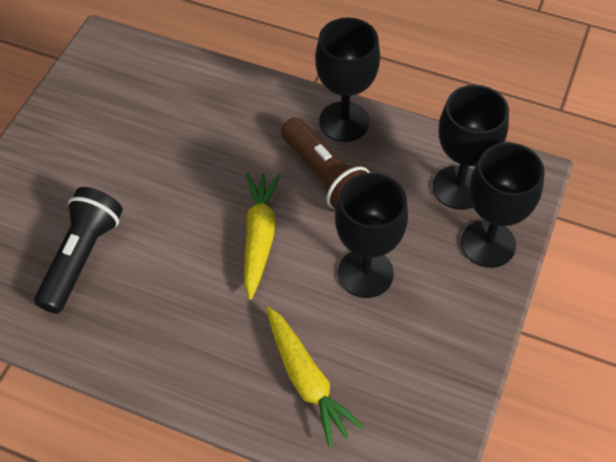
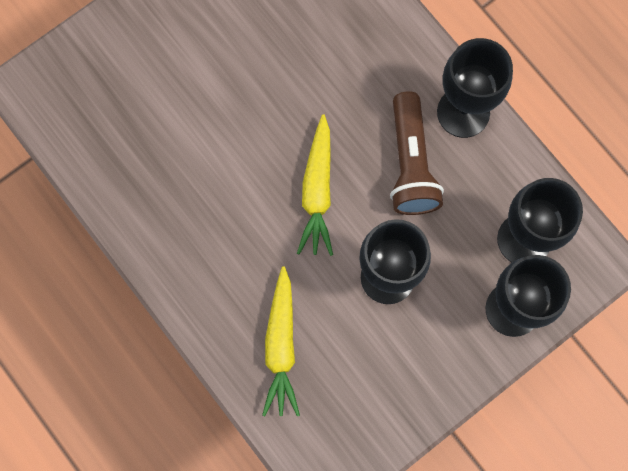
camera: 30 degrees right, 20 degrees up
(81, 257) = (158, 128): black flashlight -> none
(259, 237) = (317, 191): yellow carrot -> yellow carrot turned 150 degrees clockwise

